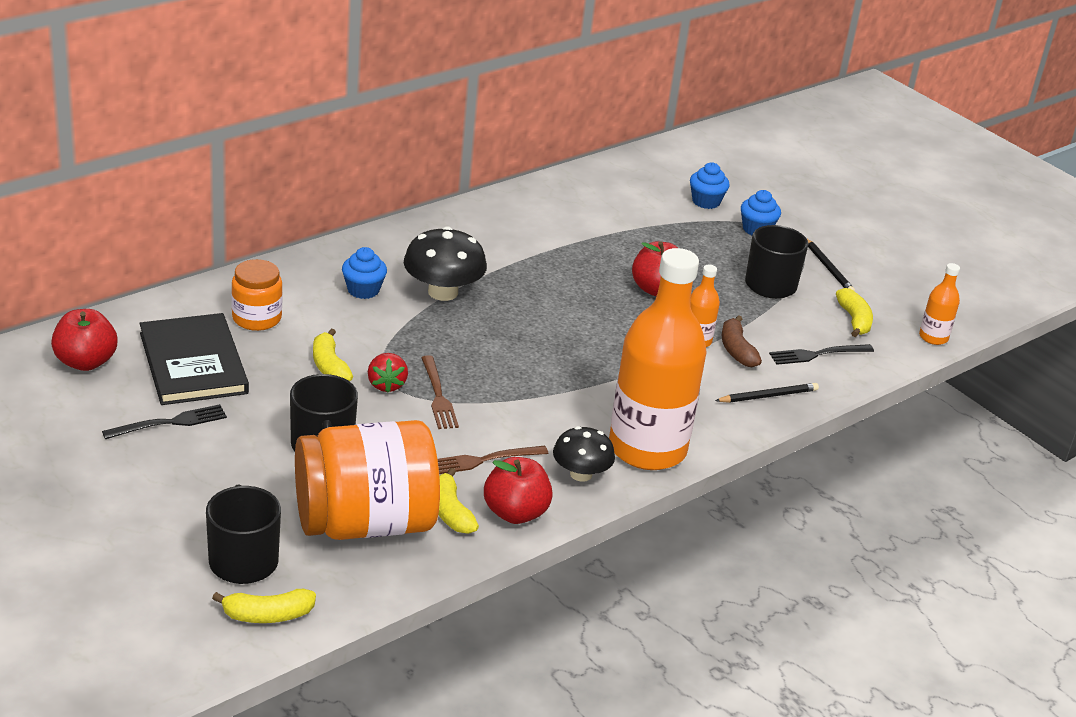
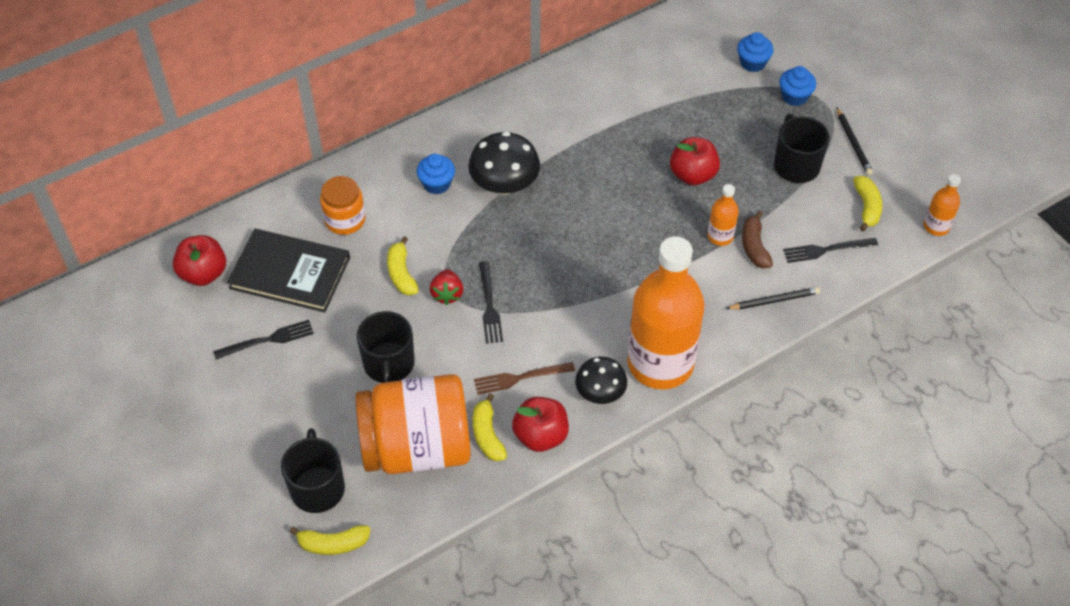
camera: 10 degrees right, 20 degrees up
(193, 363) = (290, 273): black book -> black book turned 60 degrees counterclockwise
(438, 396) = (489, 306): brown fork -> black fork

